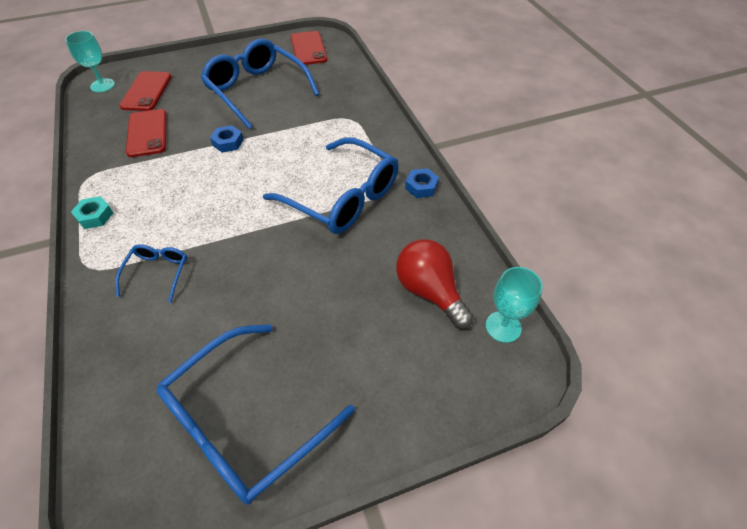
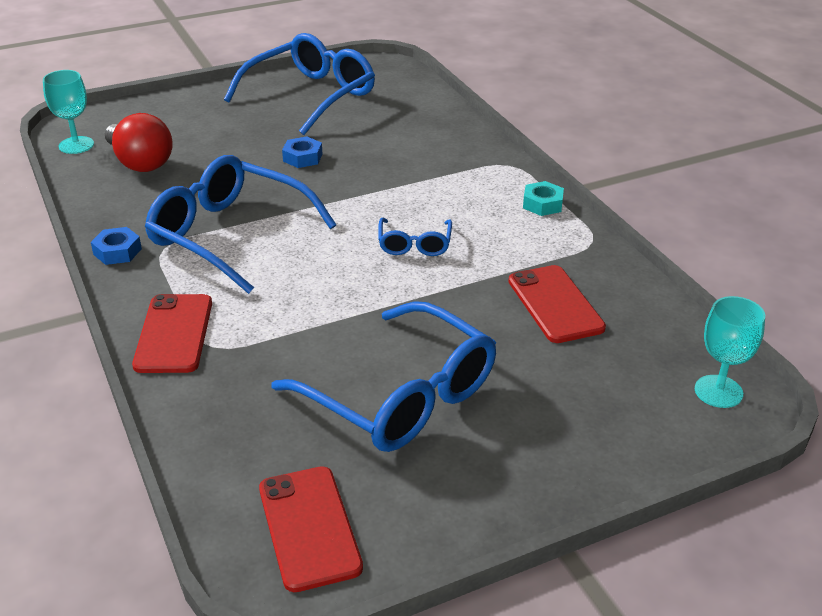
camera: 175 degrees right, 15 degrees down
(146, 91) = (619, 382): red phone -> red phone (174, 334)
(157, 273) = (432, 164): blue glasses -> blue glasses (414, 244)
(228, 142) = (415, 296): blue nut -> blue nut (302, 157)

